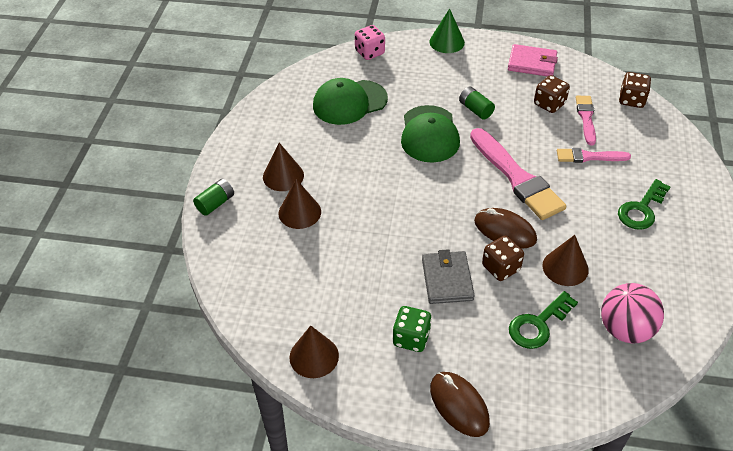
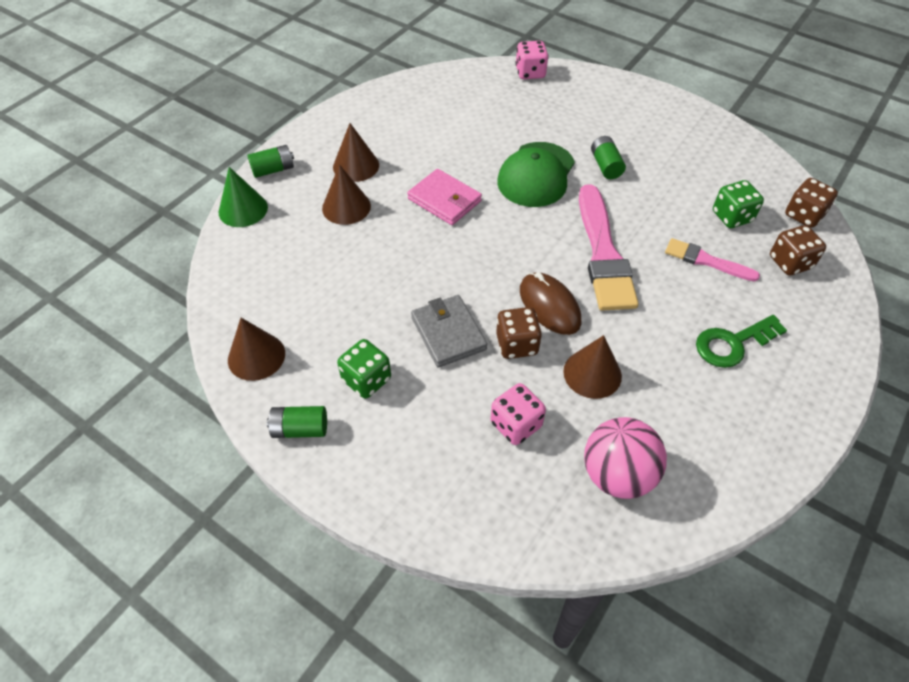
camera: 25 degrees right, 5 degrees up
(349, 102) = (474, 116): green cap -> none
(388, 395) = (300, 429): none -> green battery
(447, 42) = (622, 86): green cone -> green cone (243, 209)
(447, 279) = (448, 333): grey wallet -> grey wallet turned 45 degrees counterclockwise
(459, 405) = (366, 474): brown mouse -> none
(532, 63) = (706, 137): pink wallet -> pink wallet (444, 200)
(538, 325) = (516, 424): green key -> pink dice
(549, 104) = (697, 187): brown dice -> brown dice (790, 262)
(586, 118) = (732, 217): pink brush -> green dice

